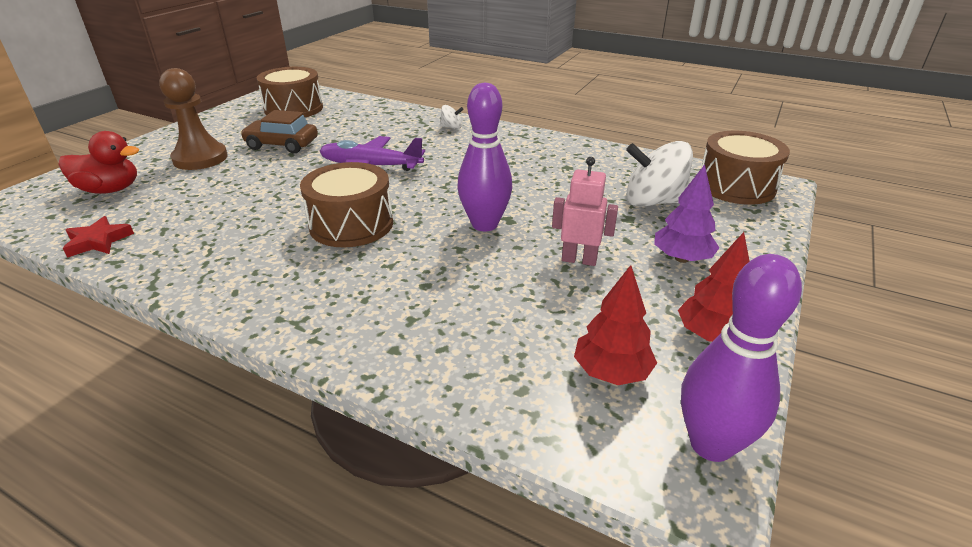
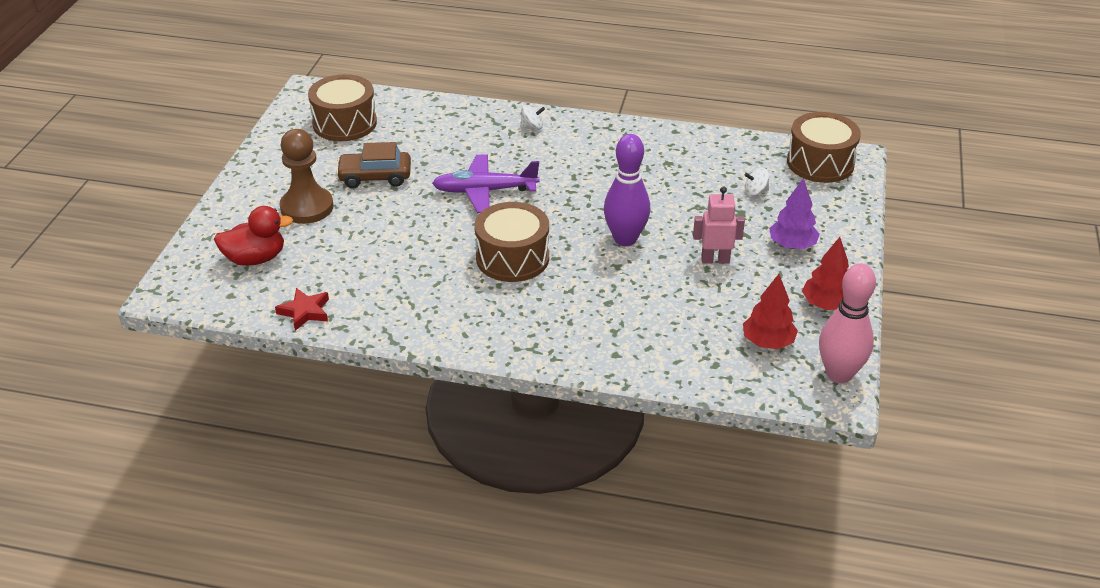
camera: 15 degrees left, 5 degrees up
(653, 202) = (755, 192): white spinning top -> white spinning top, size x0.46
(711, 444) = (839, 374): purple bowling pin -> pink bowling pin

